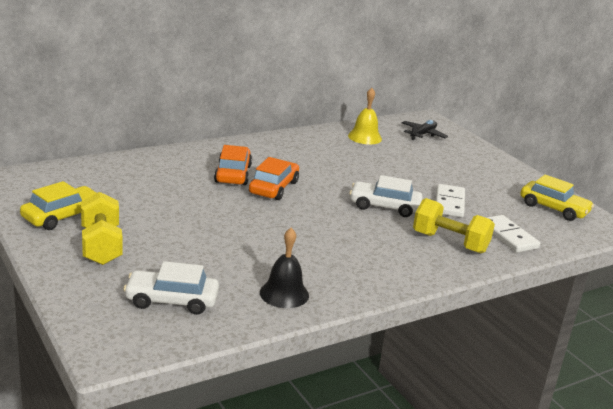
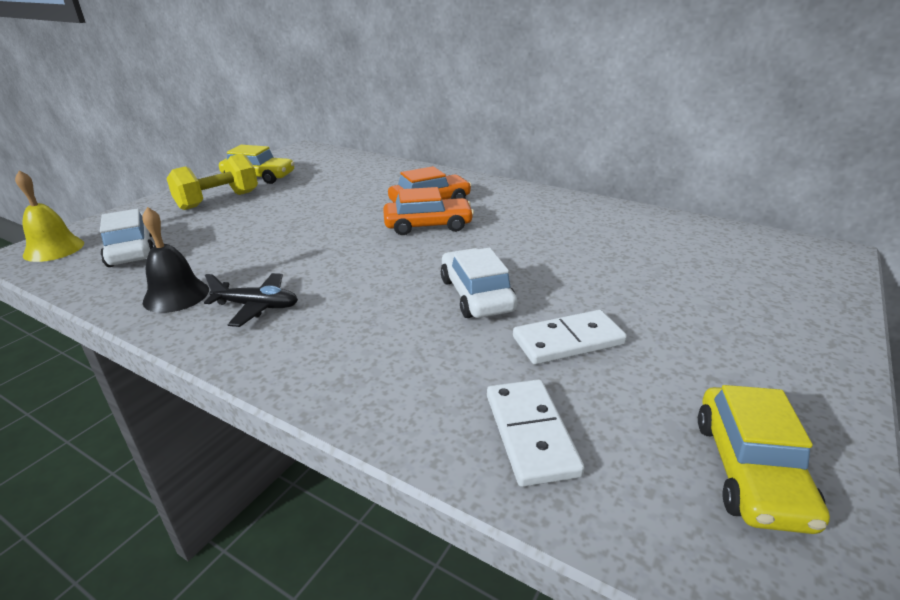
camera: 65 degrees right, 5 degrees up
(364, 137) = (662, 232): yellow bell -> yellow bell (54, 249)
(423, 134) = (765, 262): black plane -> black plane (257, 306)
(450, 242) = (430, 375): yellow dumbbell -> none
(508, 236) = (530, 434): white domino -> white domino turned 45 degrees counterclockwise

